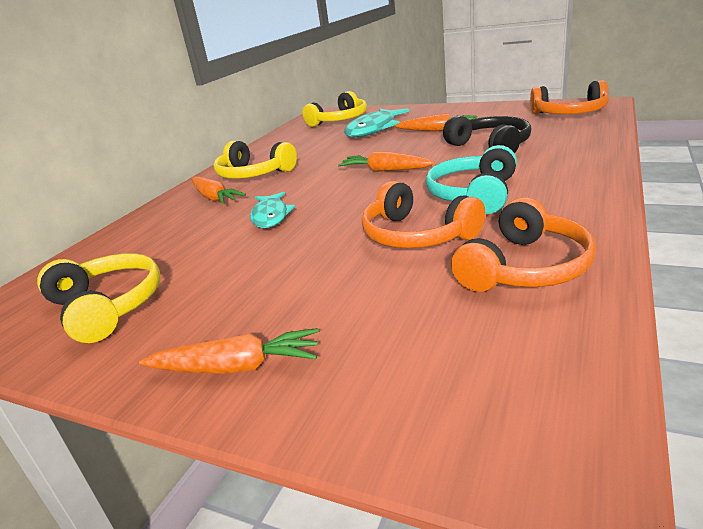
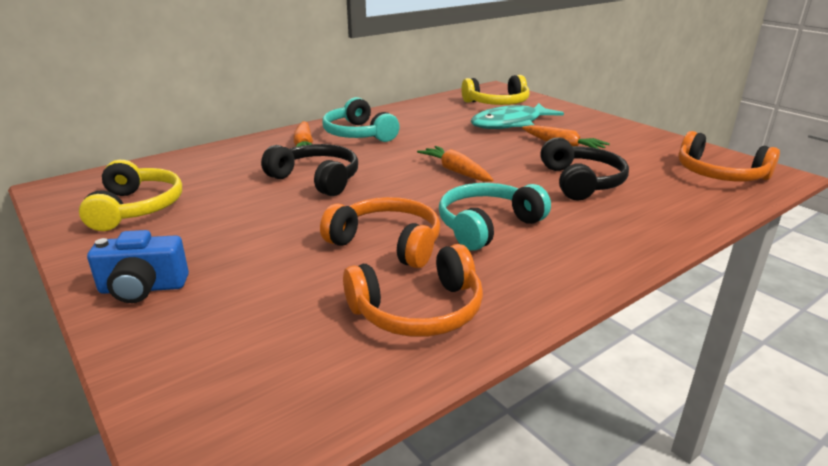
camera: 25 degrees right, 0 degrees up
(236, 367) = (143, 288): orange carrot -> blue camera
(253, 174) = (358, 134): yellow headphones -> turquoise headphones
(270, 216) = (316, 179): turquoise fish -> black headphones
(416, 235) = (387, 243): orange headphones -> orange headphones turned 135 degrees clockwise

